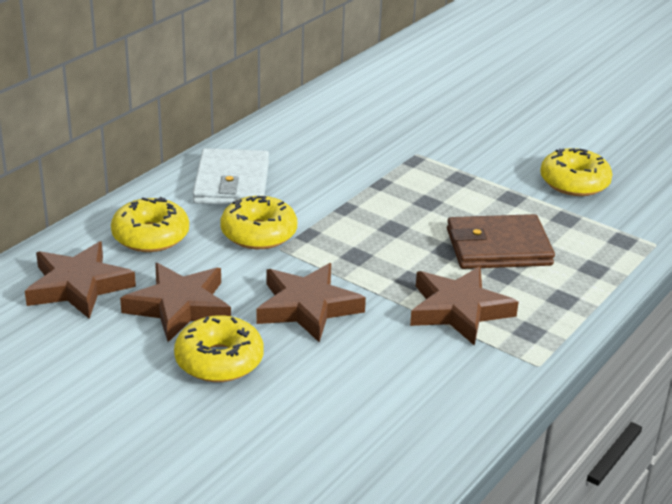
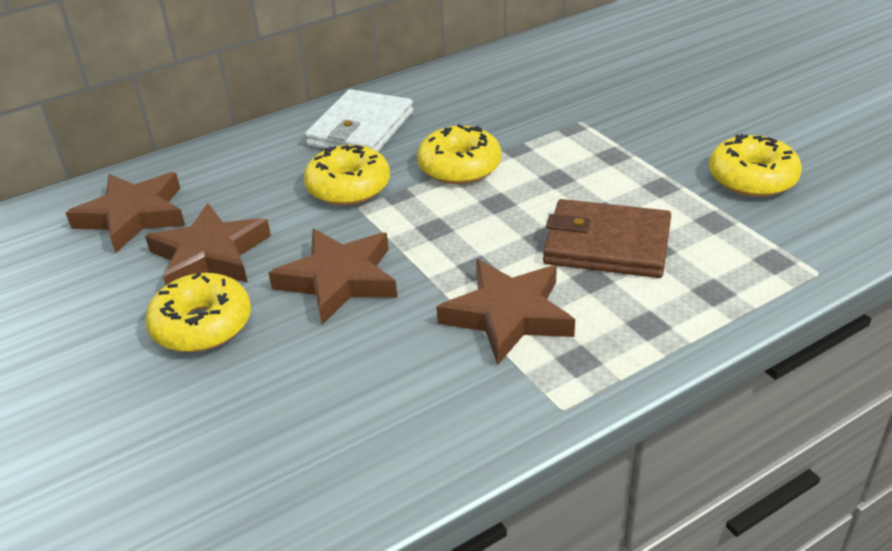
camera: 25 degrees right, 5 degrees up
(150, 236) = (240, 174): yellow donut -> yellow donut (459, 167)

